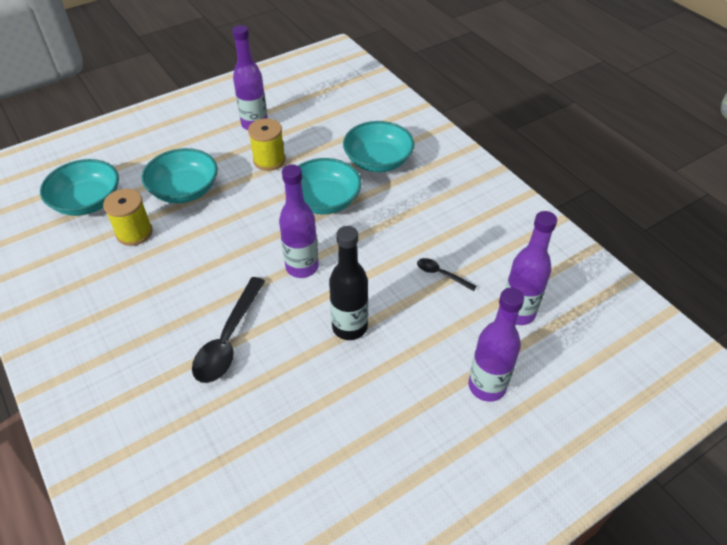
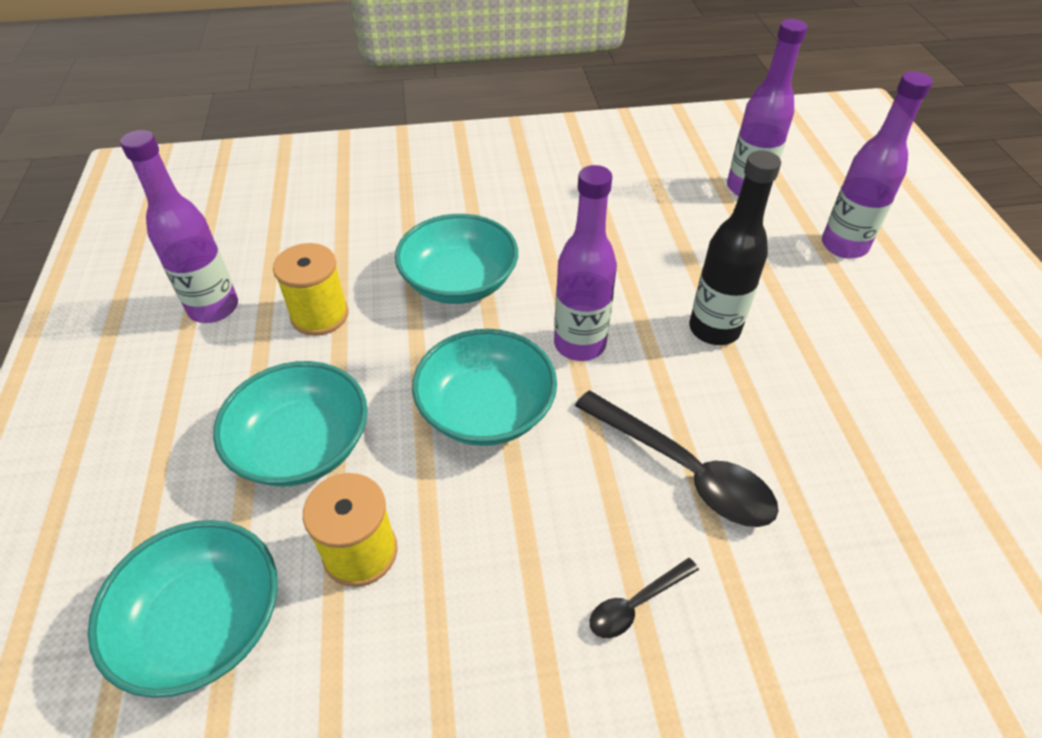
camera: 65 degrees left, 0 degrees up
(378, 161) = (418, 207): turquoise bowl -> turquoise bowl (486, 409)
(441, 274) = (662, 222): black spoon -> black spoon (636, 604)

